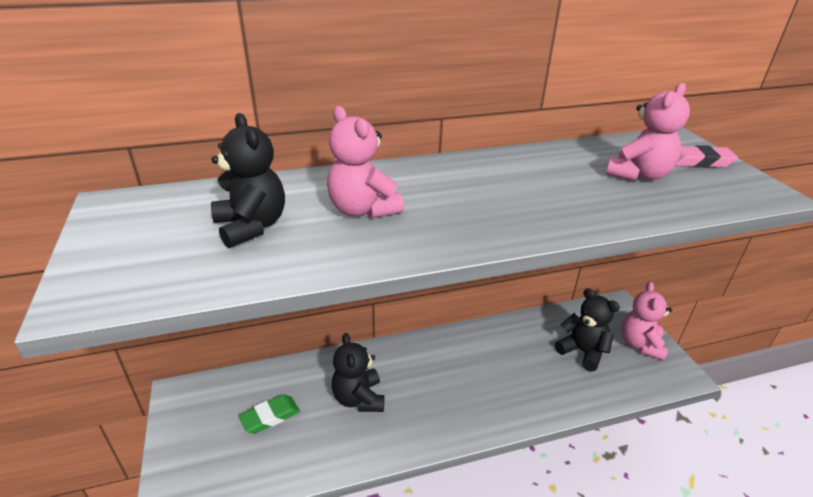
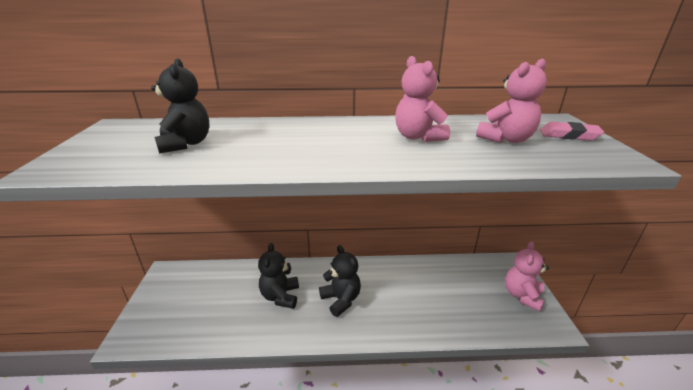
camera: 15 degrees right, 5 degrees down
(270, 416) = (215, 297): green eraser -> none
(362, 210) = (269, 141): pink teddy bear -> pink teddy bear (418, 137)
(582, 351) = (468, 293): black teddy bear -> black teddy bear (341, 300)

